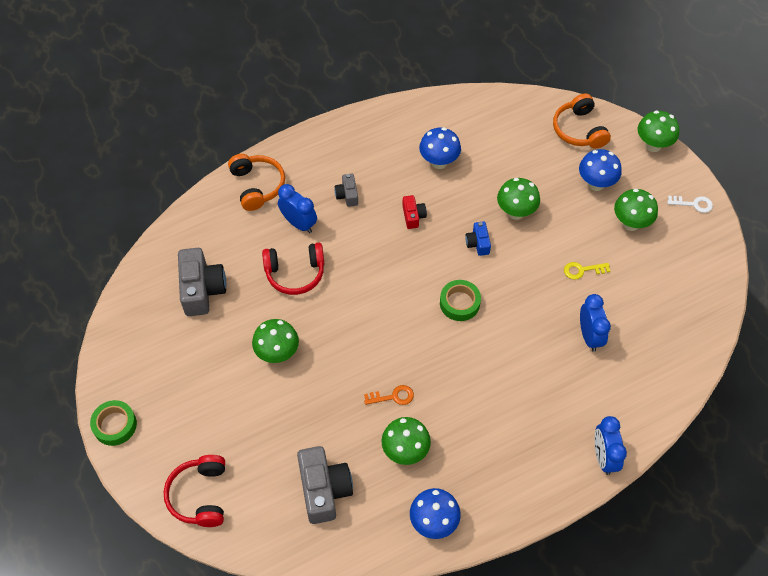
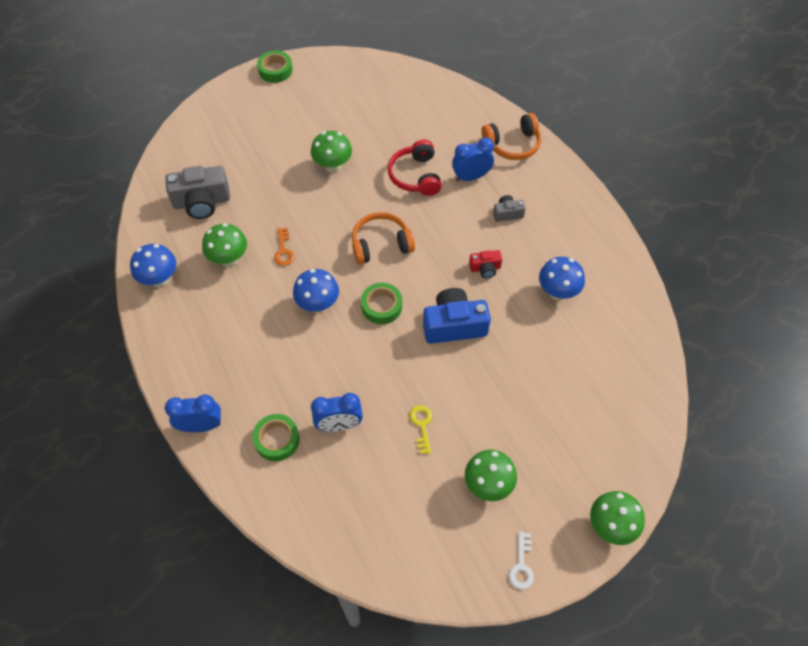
camera: 90 degrees right, 0 degrees up
(200, 495) = (209, 124): red headphones -> none
(202, 289) = (398, 113): grey camera -> none
(299, 223) = (471, 177): blue clock -> blue clock turned 150 degrees counterclockwise
(478, 243) = (454, 325): blue camera -> blue camera, size x1.94
(516, 212) = (496, 363): green mushroom -> none
(579, 130) = (622, 439): orange headphones -> orange headphones (381, 244)
(596, 184) = (543, 451): blue mushroom -> blue mushroom (318, 305)
(610, 388) = (277, 440): none -> green tape

